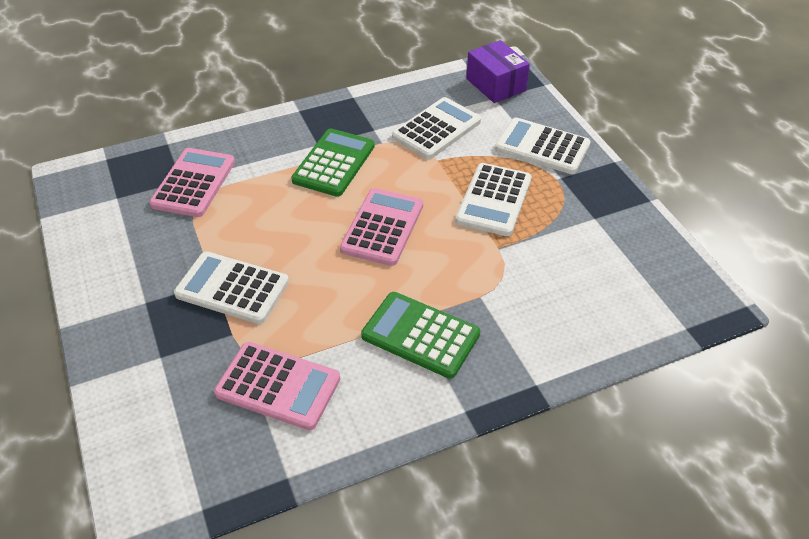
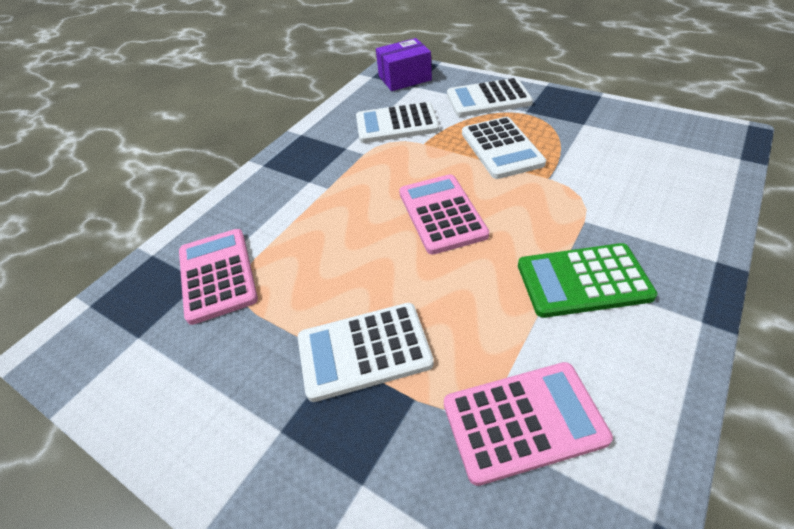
camera: 30 degrees left, 0 degrees up
(334, 163) = (340, 188): green calculator -> none
(436, 129) = (396, 124): white calculator -> white calculator turned 105 degrees counterclockwise
(496, 85) = (404, 78): purple box -> purple box turned 45 degrees counterclockwise

